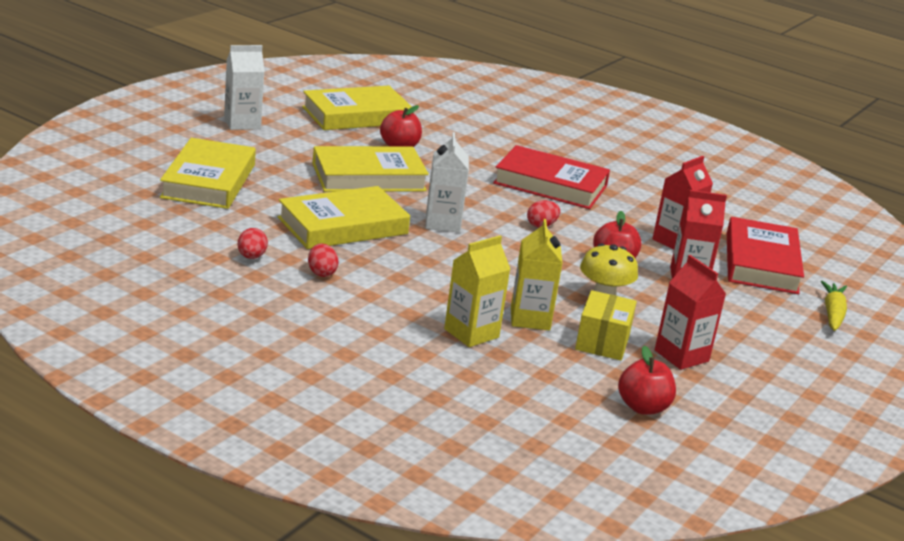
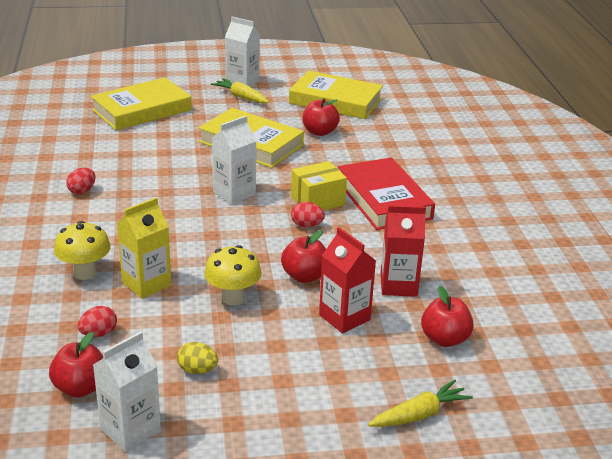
camera: 50 degrees right, 5 degrees up
(251, 257) = (64, 164): red egg -> red egg (98, 334)
(271, 138) = (241, 97): none -> yellow carrot
(343, 226) = (162, 168): yellow book -> none
(471, 333) = (85, 273): yellow carton -> yellow mushroom
(602, 342) = (160, 327): yellow box -> yellow box (317, 201)
(681, 356) = (197, 370): red carton -> yellow egg
(724, 412) = (130, 430): none -> white carton
(761, 263) = (444, 339): red book -> red apple

